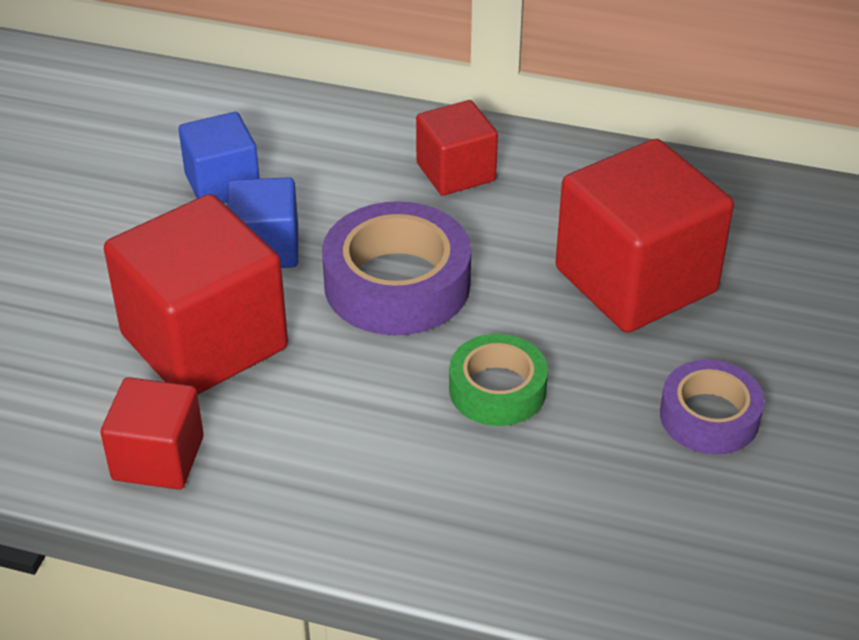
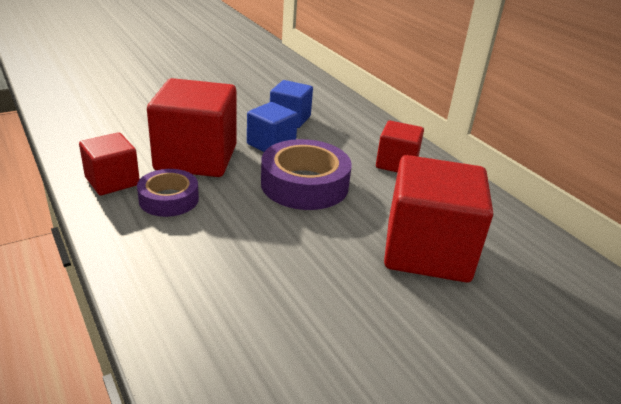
camera: 40 degrees right, 10 degrees down
(497, 389) = (283, 248): green tape -> none
(709, 416) = (377, 337): purple tape -> purple tape (169, 199)

